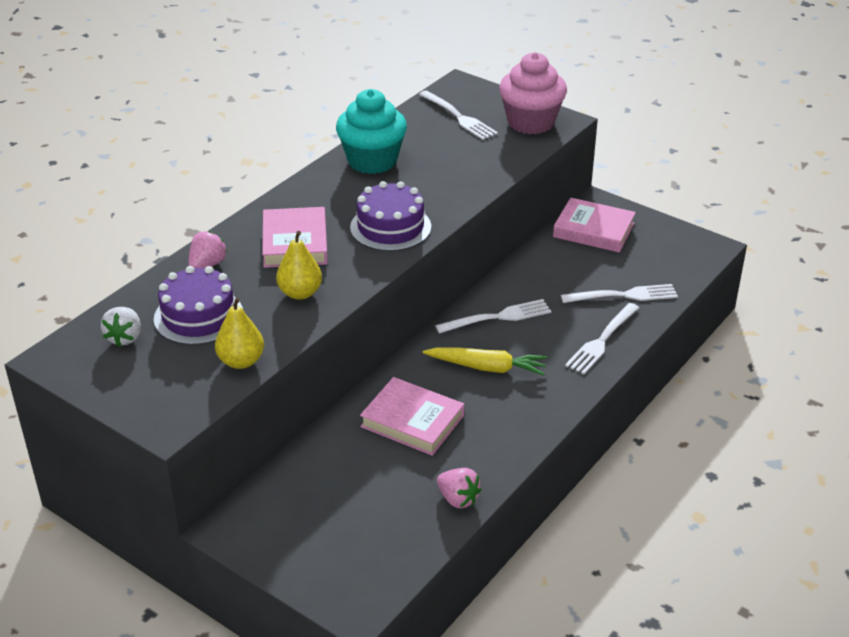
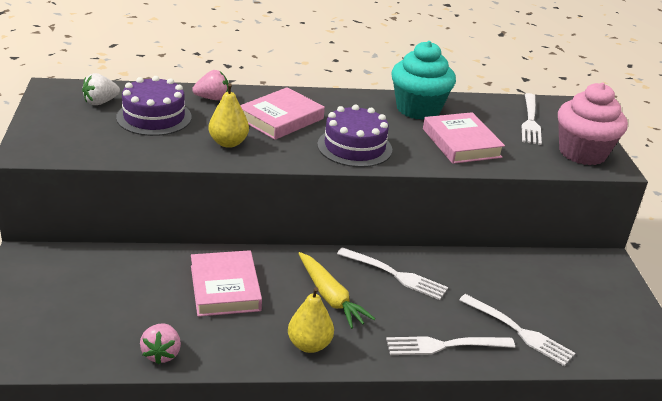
camera: 45 degrees right, 5 degrees down
(241, 361) = (125, 151): yellow pear -> yellow pear (309, 345)
(593, 230) = (572, 275): pink book -> pink book (461, 143)

